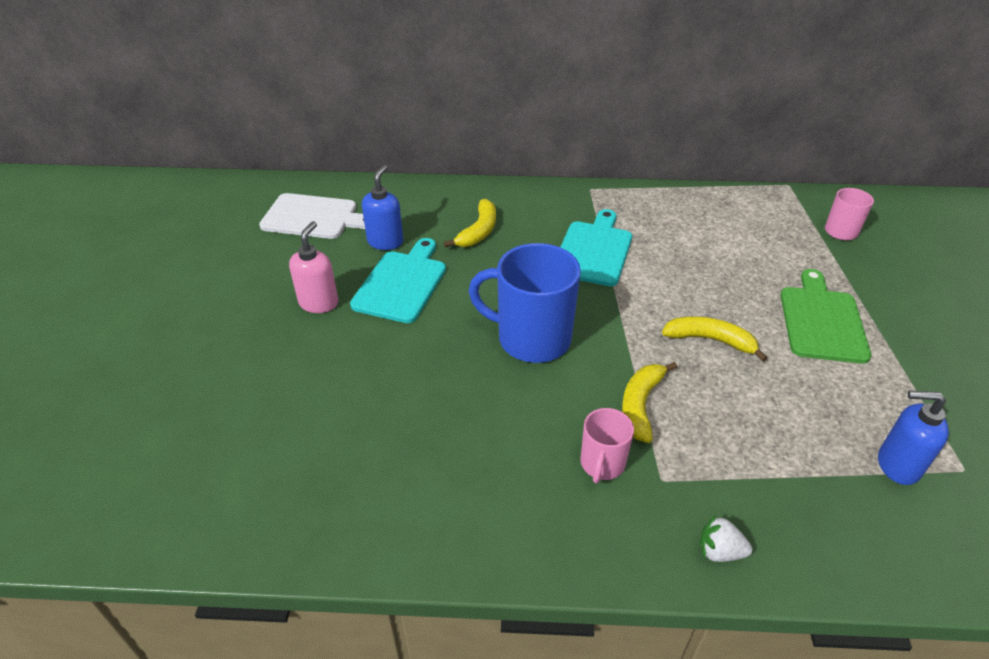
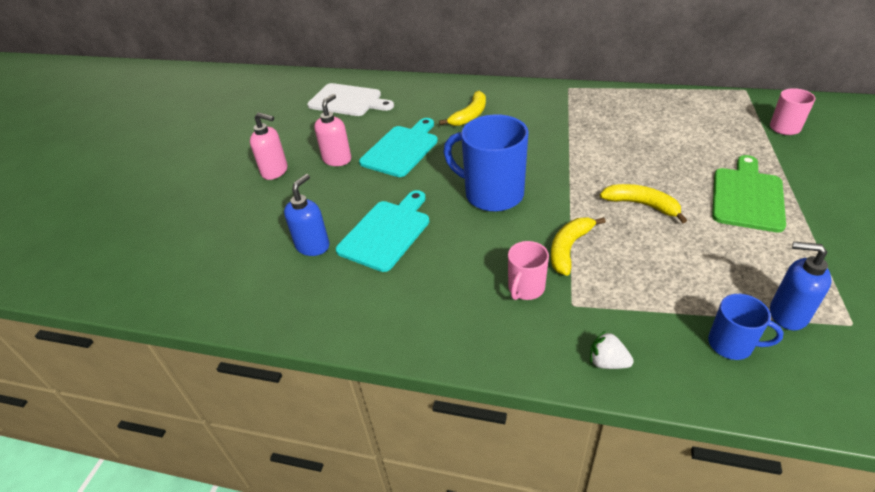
camera: 15 degrees right, 0 degrees up
(236, 326) = (275, 171): none -> pink soap dispenser
(385, 242) = (396, 120): blue soap dispenser -> blue soap dispenser (313, 246)
(594, 250) = (559, 133): turquoise cutting board -> turquoise cutting board (386, 232)
(848, 510) = (731, 344): none -> blue mug

